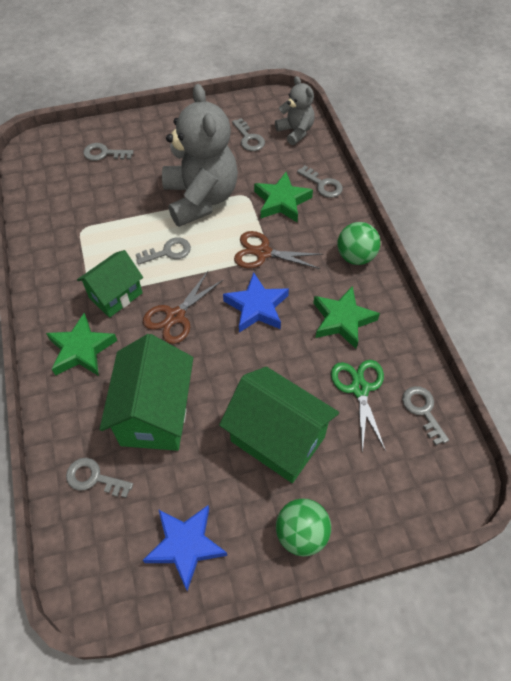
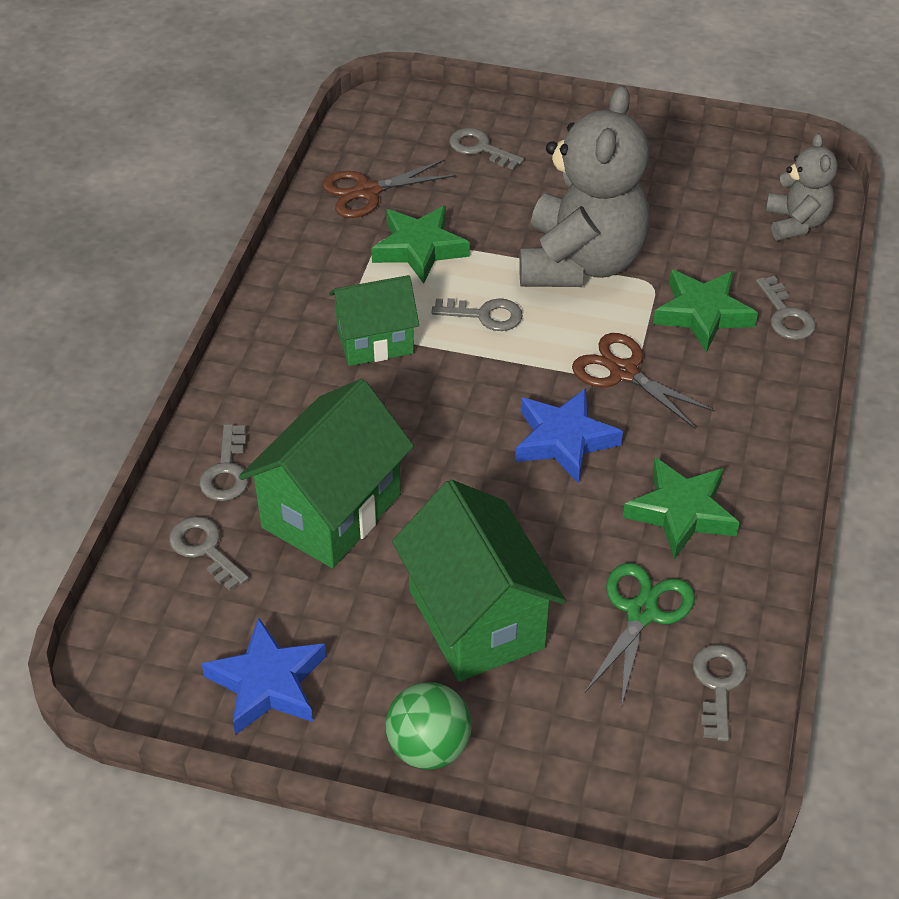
camera: 30 degrees right, 10 degrees down
(81, 349) = (287, 390): green star -> green star (419, 249)
(175, 316) = (439, 403): brown scissors -> brown scissors (367, 192)
(249, 138) = (713, 206): grey key -> grey key (226, 471)
(355, 256) = (765, 436): green ball -> none

